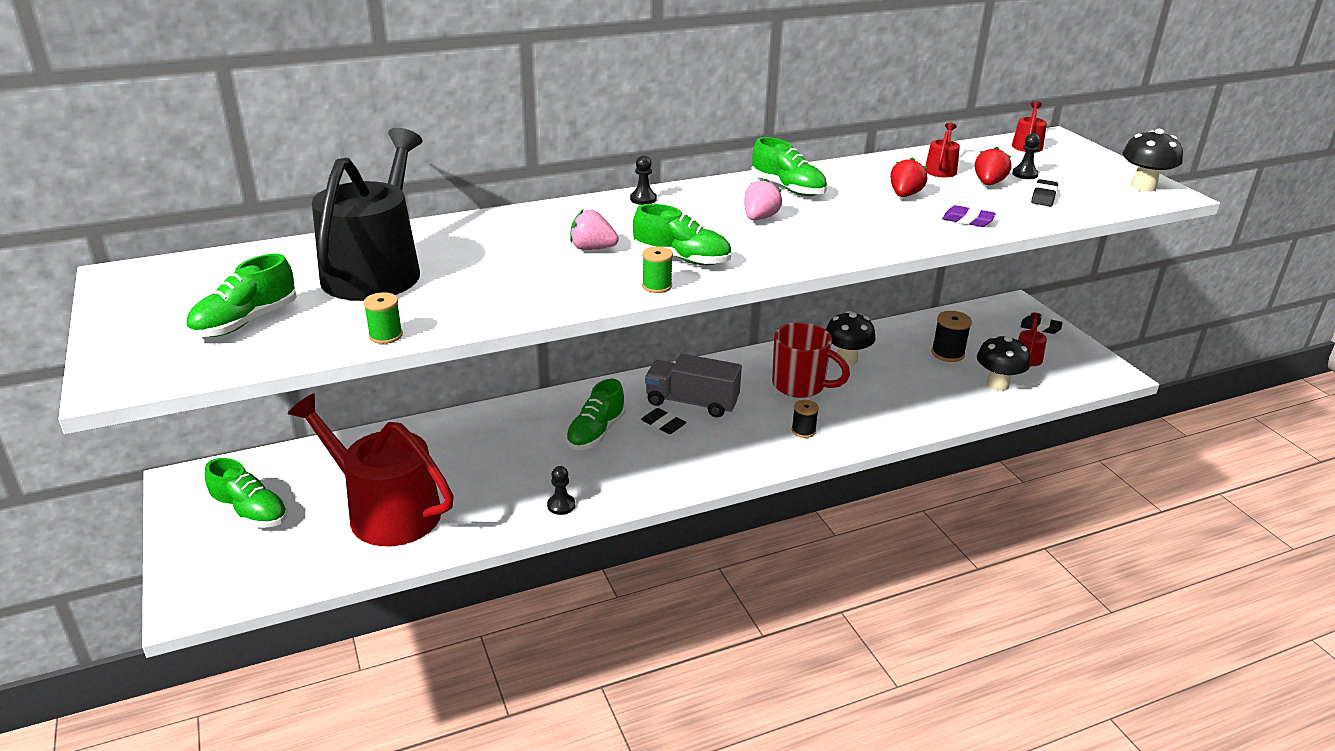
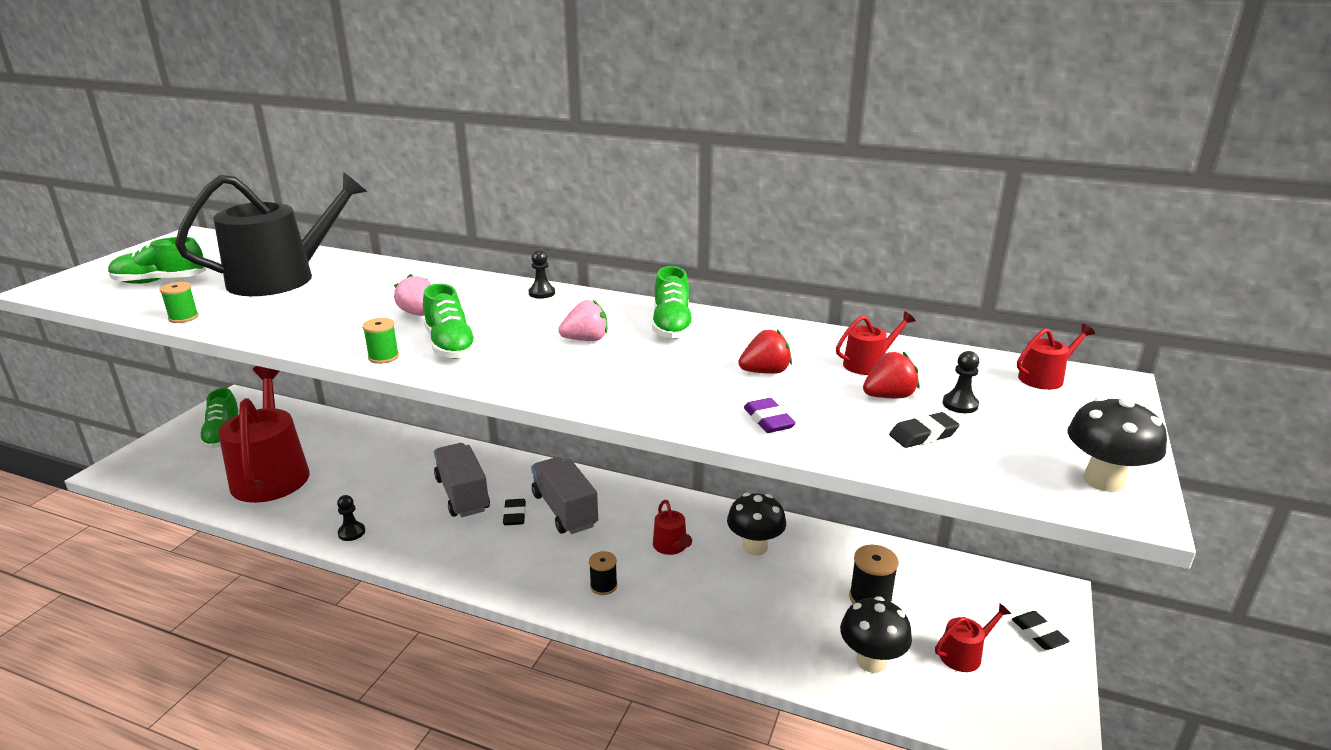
camera: 45 degrees right, 5 degrees down
(595, 433) = (462, 494): green shoe -> grey truck
(800, 386) = (671, 546): red mug -> red watering can

